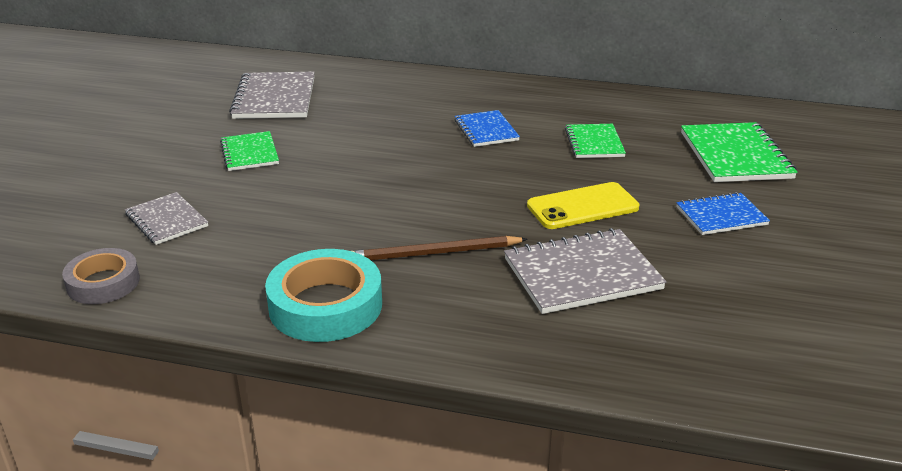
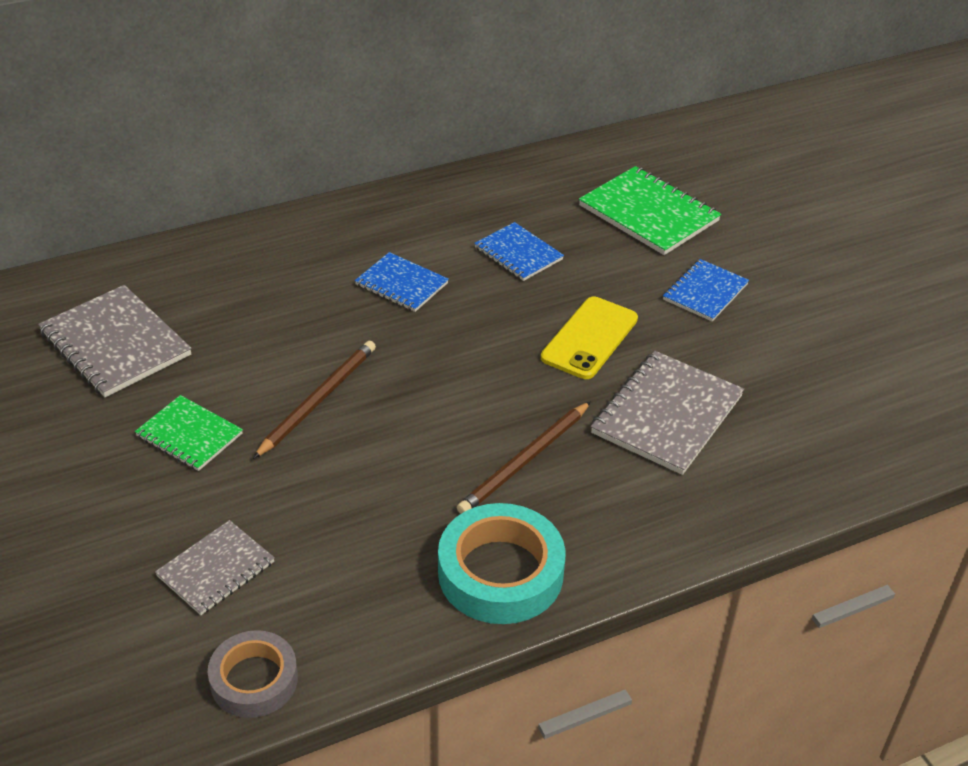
camera: 40 degrees left, 10 degrees up
(167, 220) = (216, 569): grey notebook -> grey notebook turned 60 degrees counterclockwise
(347, 166) = (318, 400): none -> brown pencil
(594, 143) = (518, 253): green notebook -> blue notebook

